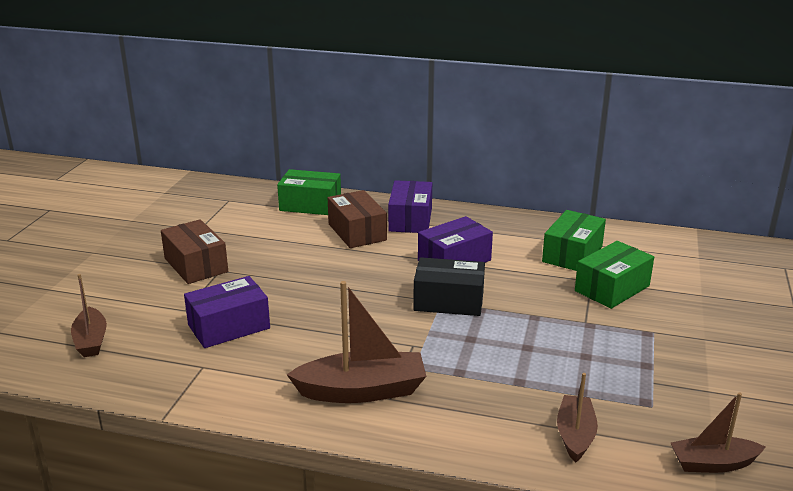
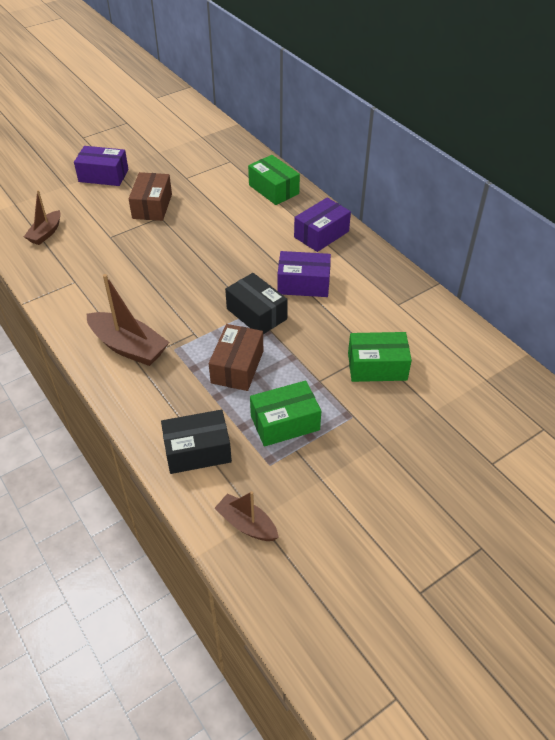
camera: 40 degrees right, 20 degrees up
(229, 326) = (117, 262): purple box -> purple box (103, 175)
(357, 232) = (273, 227): brown box -> brown box (237, 367)
(572, 254) = (391, 323): green box -> green box (285, 423)
(575, 435) = (197, 451): brown boat -> black box

